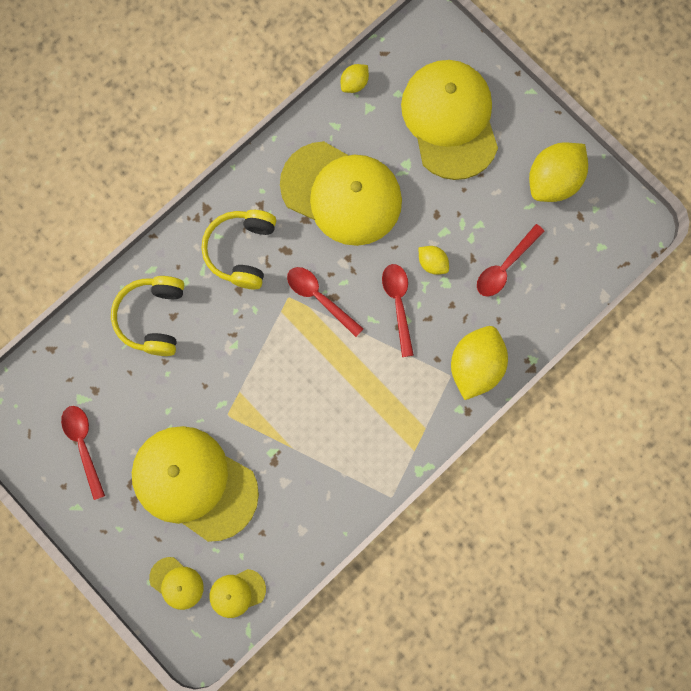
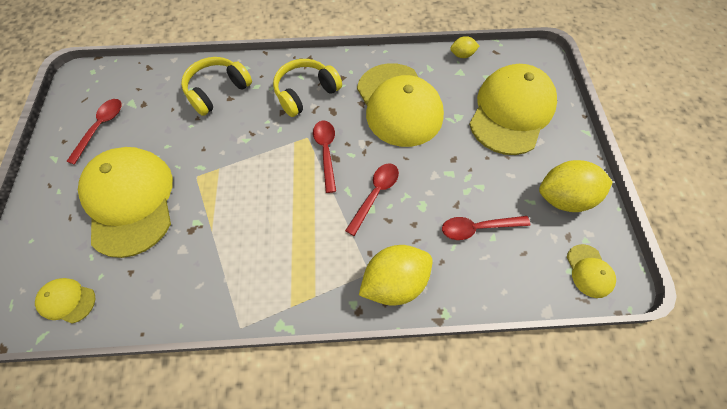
camera: 40 degrees right, 15 degrees down
(176, 583) = (43, 257): yellow cap -> yellow cap (589, 271)
(432, 263) = (423, 186): yellow lemon -> none

